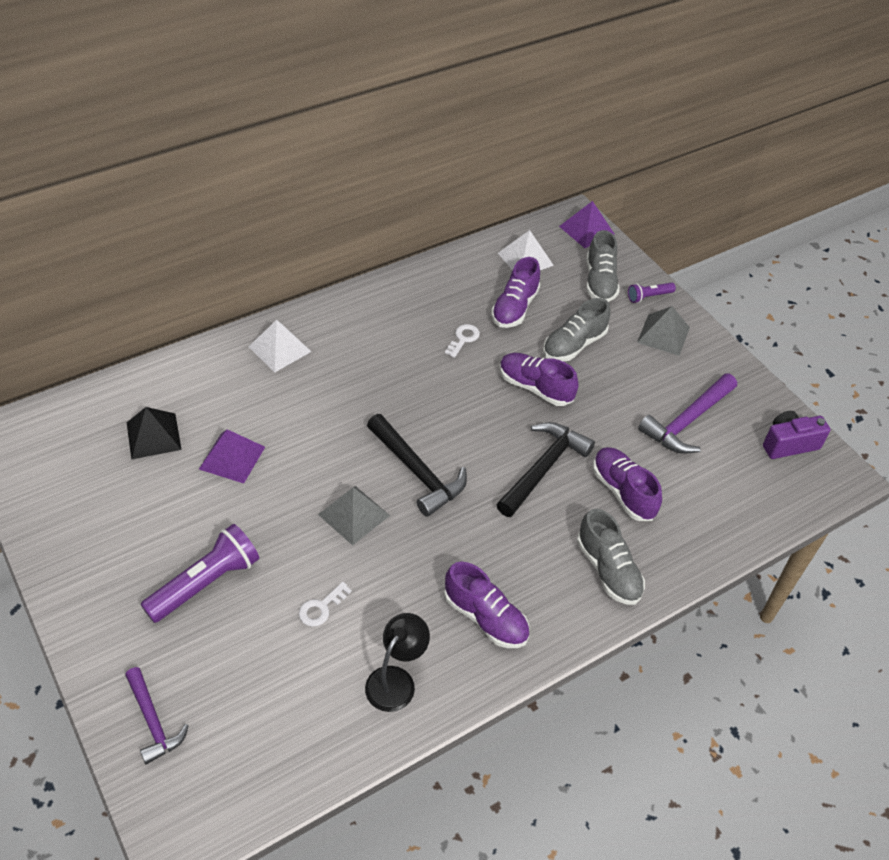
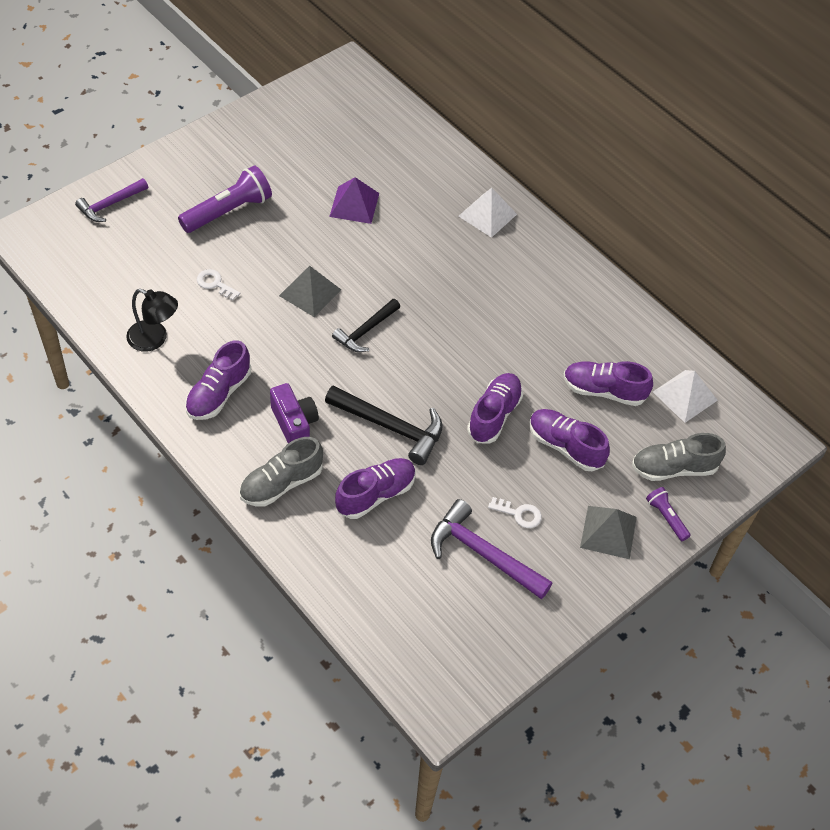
camera: 80 degrees right, 5 degrees up
(153, 436) = (366, 152): black pyramid -> none
(206, 583) = (228, 211): purple flashlight -> purple flashlight turned 75 degrees counterclockwise
(417, 472) = (366, 331): black hammer -> black hammer, size x0.65
(463, 339) = (543, 350): white key -> white key (519, 514)
(574, 345) = (565, 446): grey shoe -> purple shoe
(586, 230) = (759, 452): purple pyramid -> none
(788, 444) = (474, 654): purple camera -> purple camera (294, 424)

